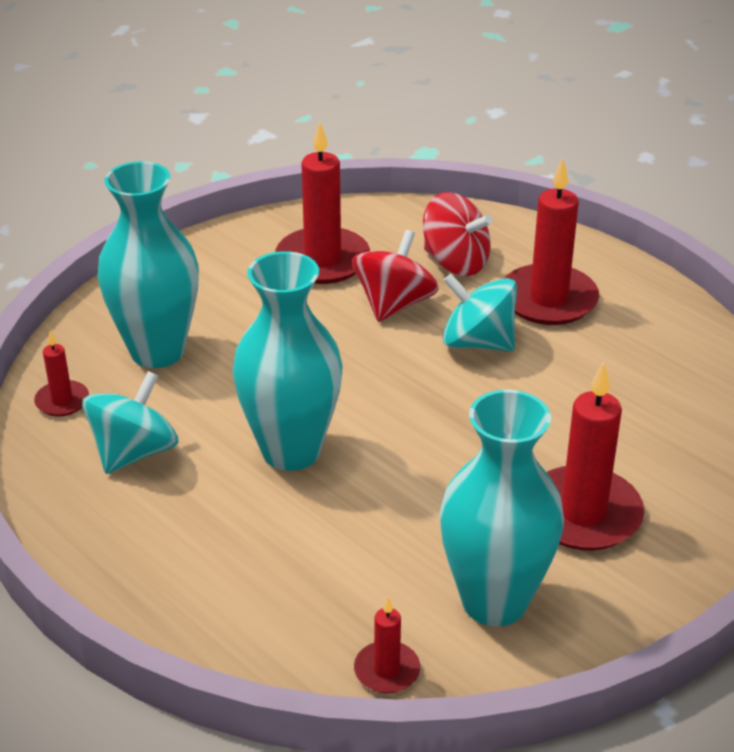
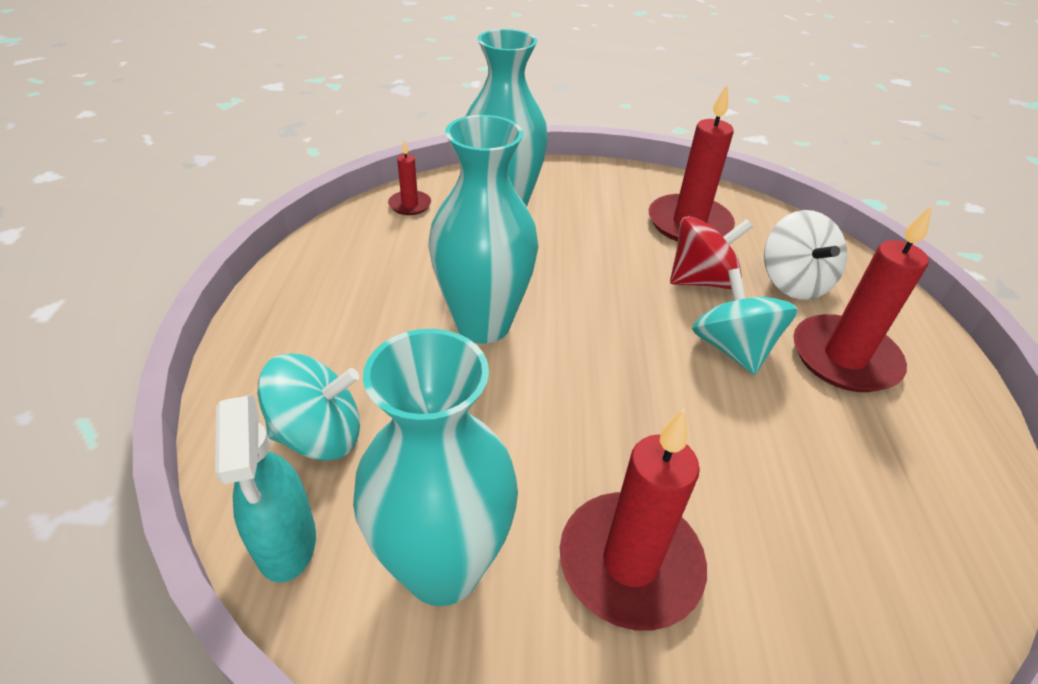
camera: 45 degrees right, 5 degrees up
(134, 452) = (397, 257): turquoise spinning top -> turquoise spinning top (319, 435)
(387, 670) = (286, 542): red candle -> turquoise spray bottle
(455, 262) = (793, 282): red spinning top -> white spinning top

